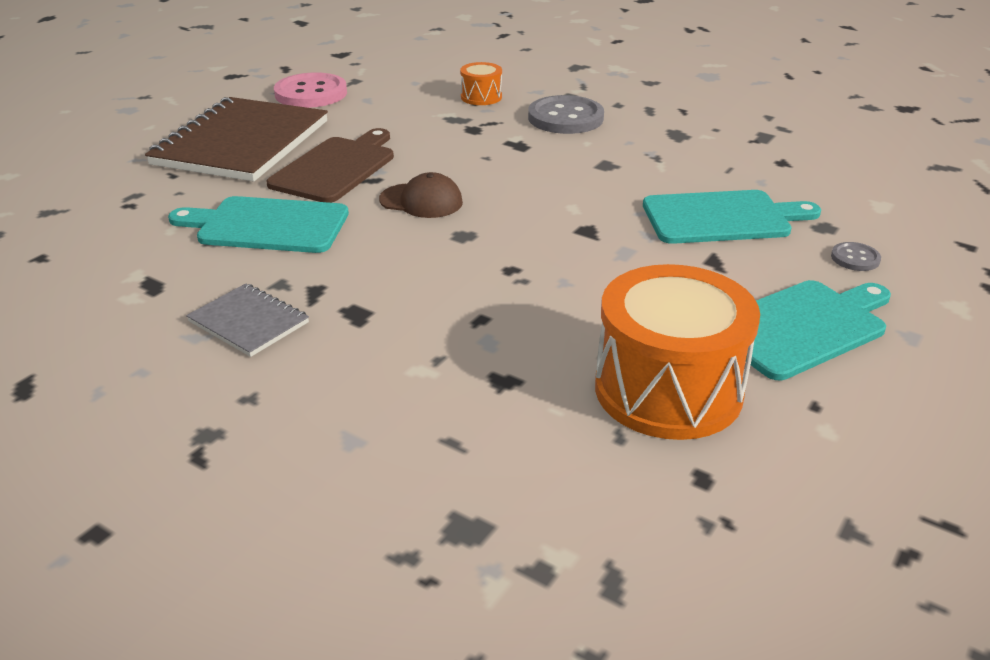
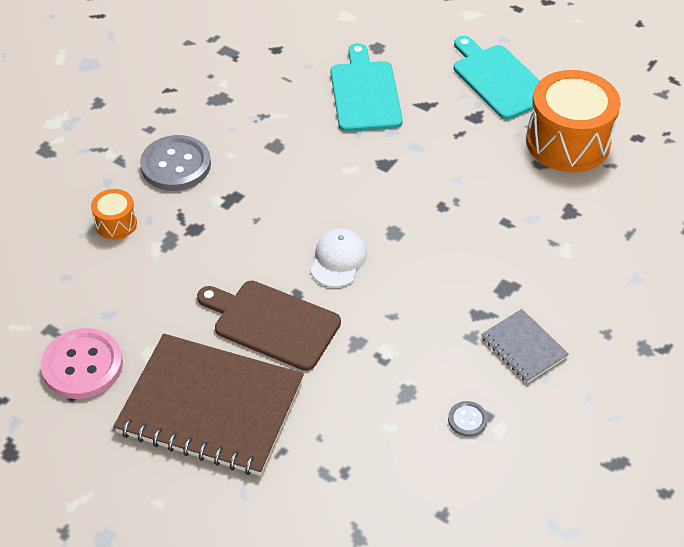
camera: 90 degrees left, 15 degrees up
(249, 322) = (523, 347): grey notebook -> grey notebook turned 75 degrees counterclockwise
(267, 225) = (382, 359): turquoise cutting board -> none
(421, 201) = (338, 260): brown cap -> white cap
(855, 258) = (418, 42): grey button -> grey button (467, 420)

